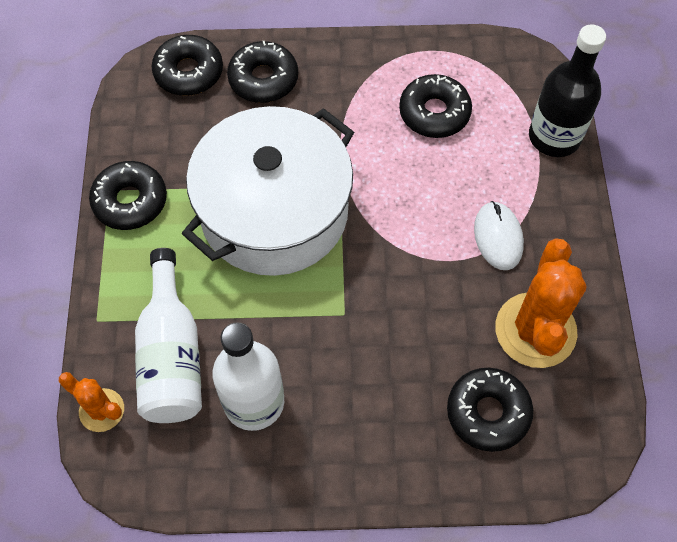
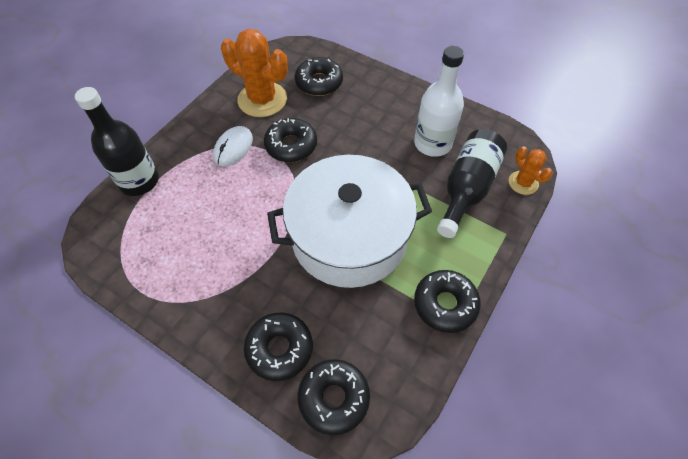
camera: 145 degrees left, 5 degrees down
(172, 355) = (467, 189): white bottle -> black bottle
(434, 113) = (189, 241): black donut -> black donut (291, 145)
(535, 330) = (262, 99): orange cactus -> orange cactus turned 75 degrees clockwise

